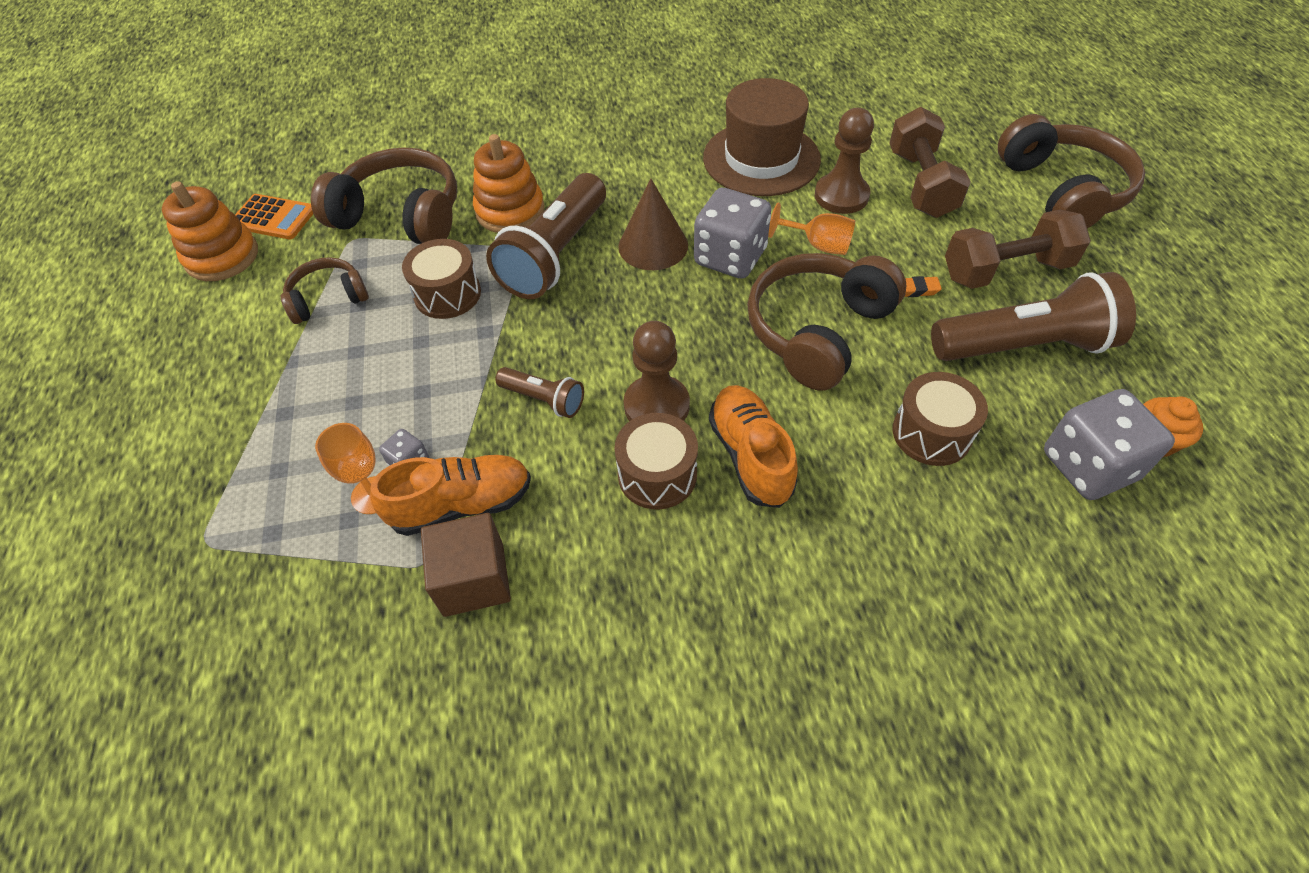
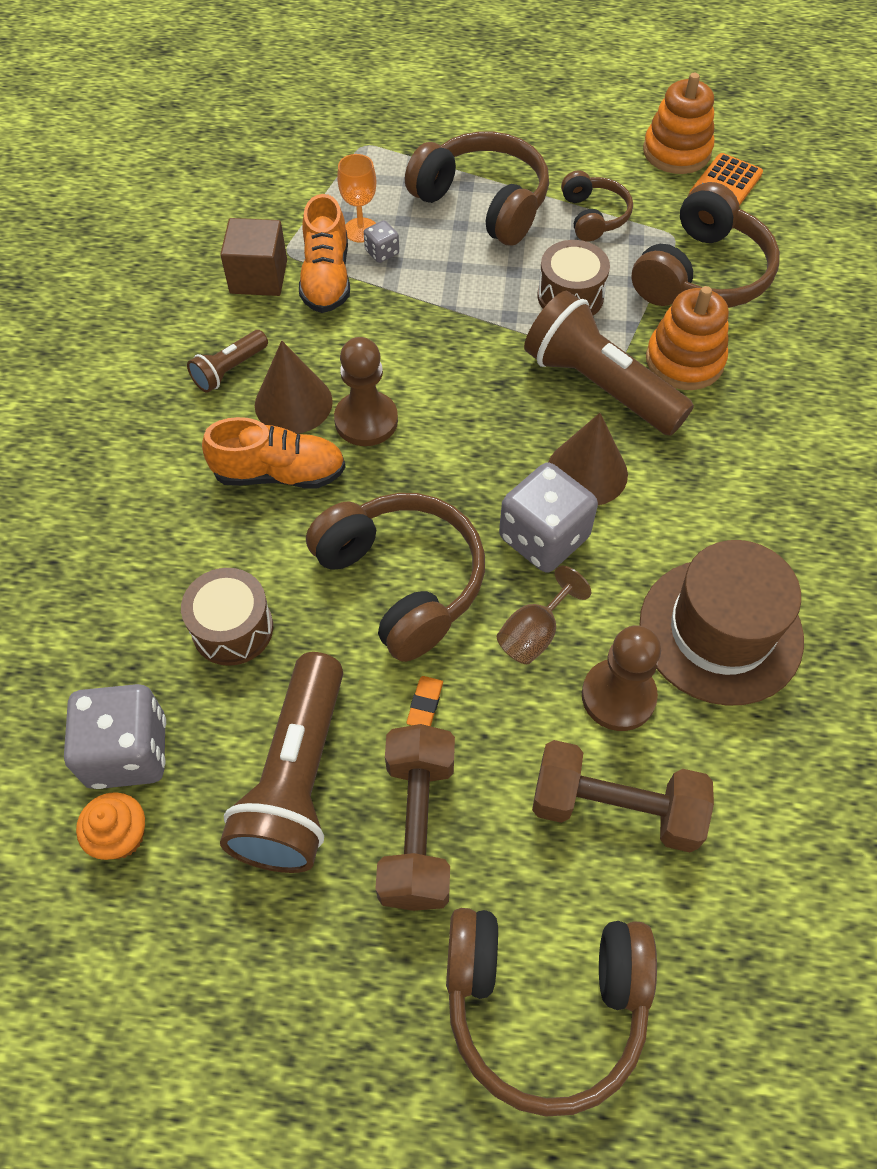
camera: 105 degrees right, 5 degrees up
(313, 391) = (483, 203): none -> brown headphones
(544, 399) = (409, 344): brown flashlight -> brown flashlight (230, 370)
(657, 474) = (293, 403): brown drum -> brown cone
(818, 245) = (534, 633): orange goblet -> brown goblet

